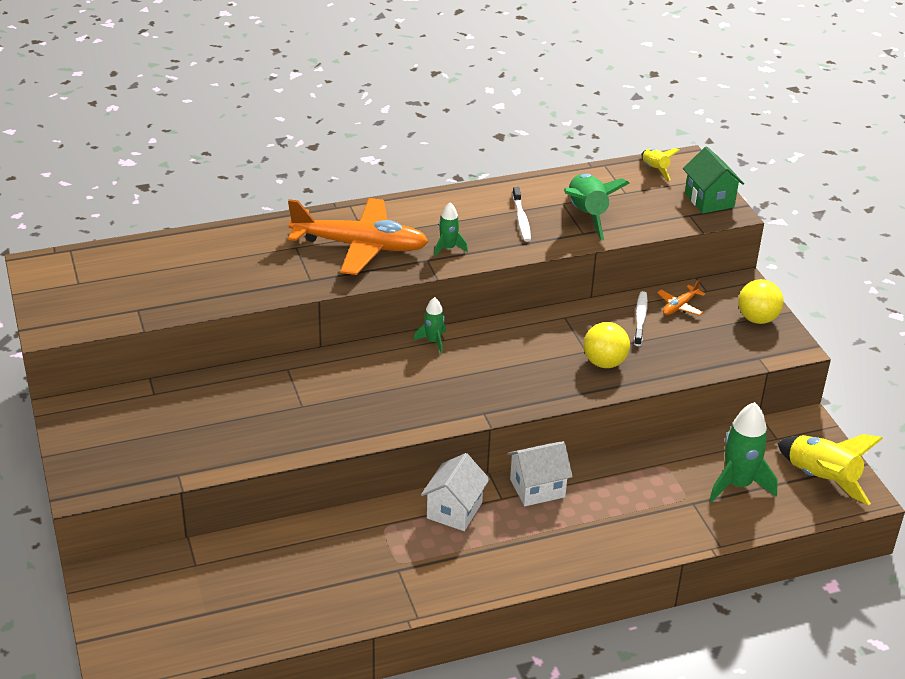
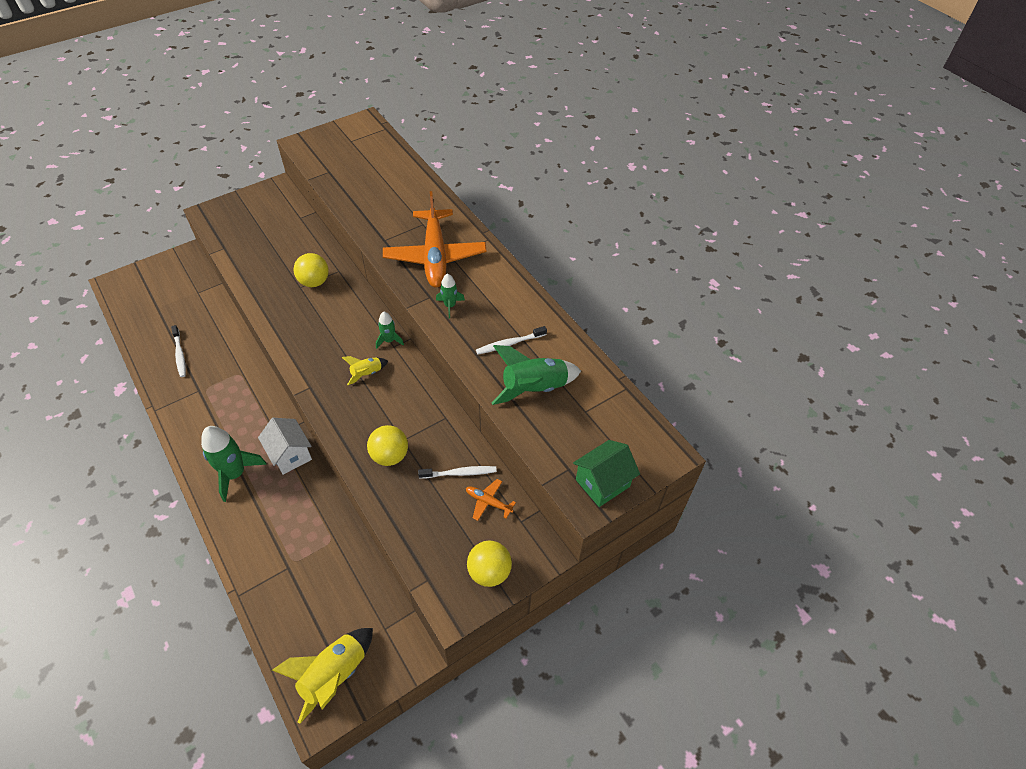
camera: 75 degrees right, 15 degrees up
(298, 392) = (314, 282): none -> yellow ball
(320, 588) = (180, 354): none -> white toothbrush
(454, 510) = (260, 409): white house -> none
(655, 169) = (637, 429): yellow rocket -> yellow rocket (367, 373)
(738, 484) = (316, 601): green rocket -> green rocket (235, 474)

